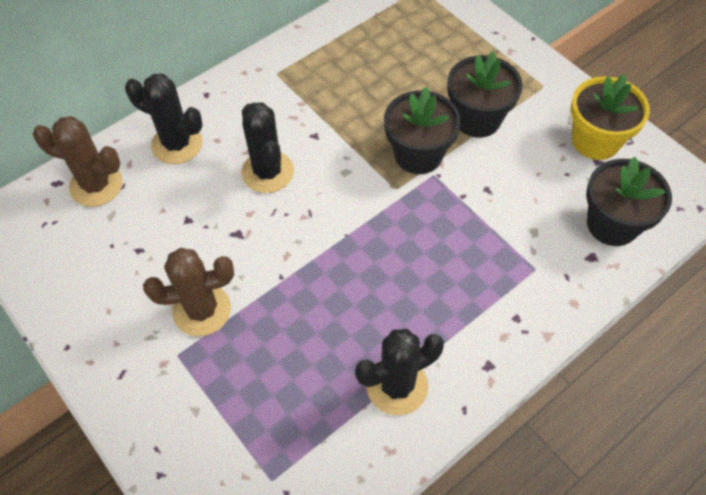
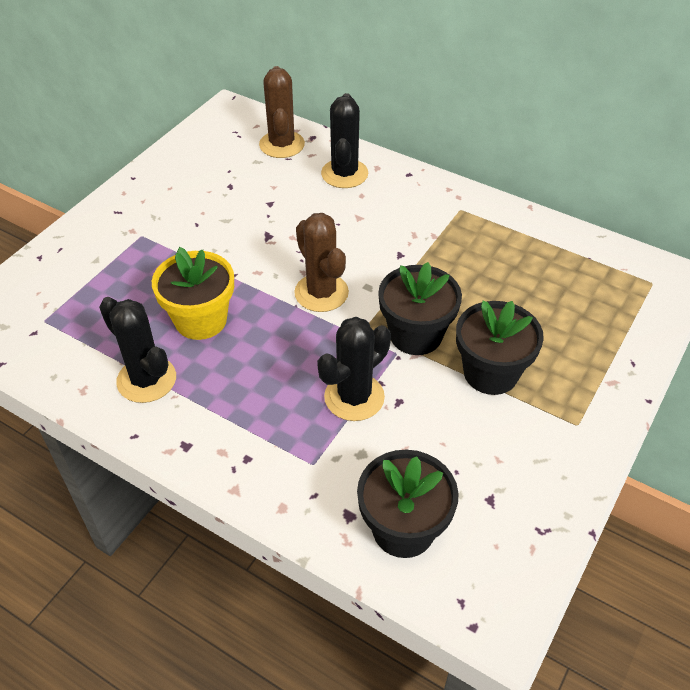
camera: 70 degrees right, 10 degrees down
(202, 310) = (186, 237): brown cactus -> brown cactus (321, 293)
(268, 172) = (342, 235): black cactus -> black cactus (354, 397)
(595, 141) = (521, 492): yellow flower pot -> yellow flower pot (201, 320)

